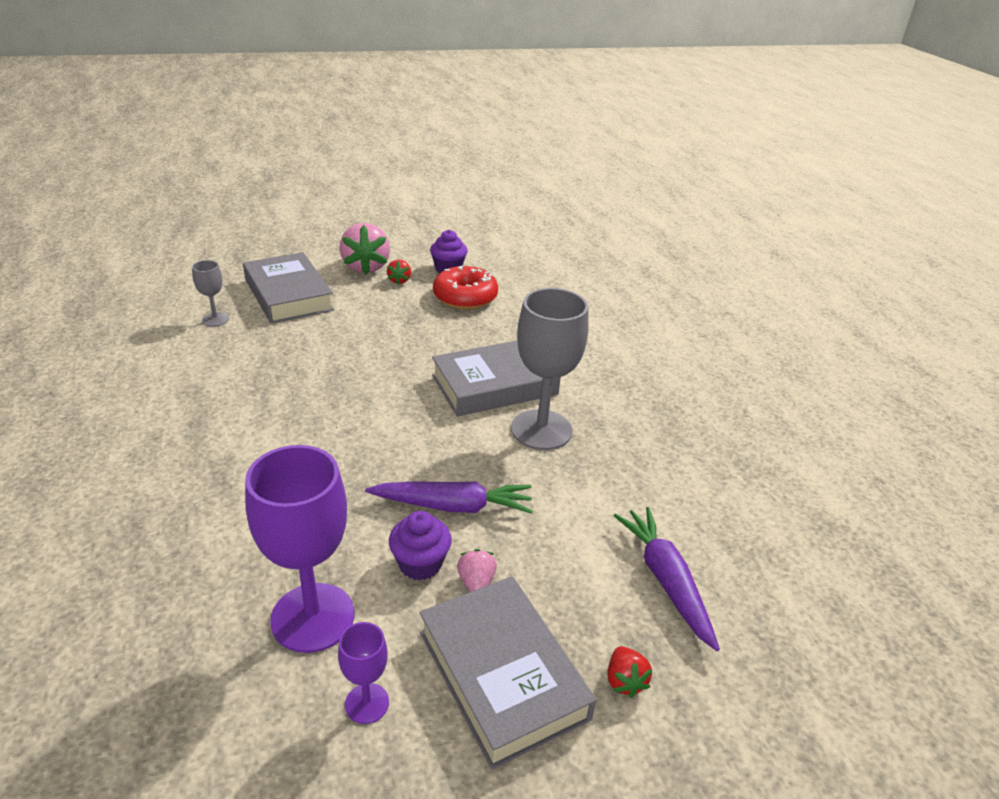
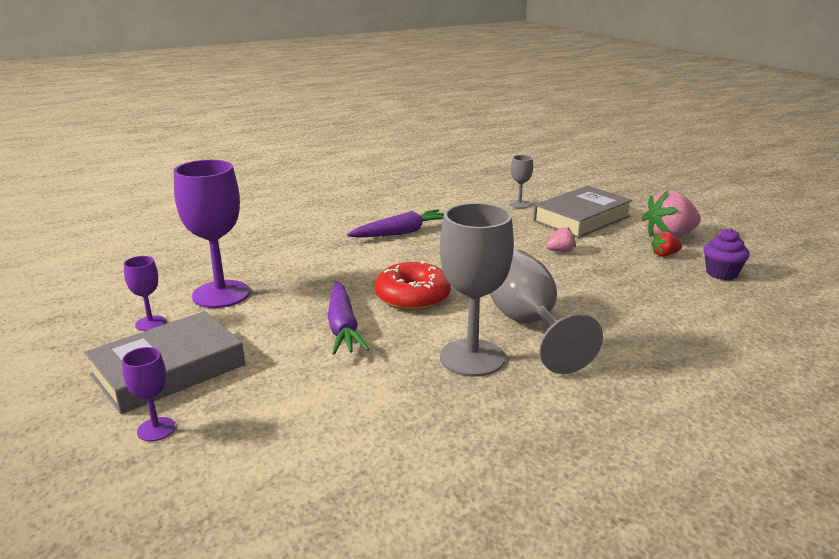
camera: 80 degrees right, 10 degrees down
(420, 564) = (275, 323): purple cupcake -> none
(465, 297) = (675, 289): red donut -> red donut (413, 297)
(476, 583) = (258, 348): pink strawberry -> pink strawberry (560, 251)
(494, 385) = (528, 324): grey book -> grey goblet
(624, 681) = (156, 429): red strawberry -> purple goblet
(666, 581) = (274, 450): purple carrot -> purple carrot (401, 233)

